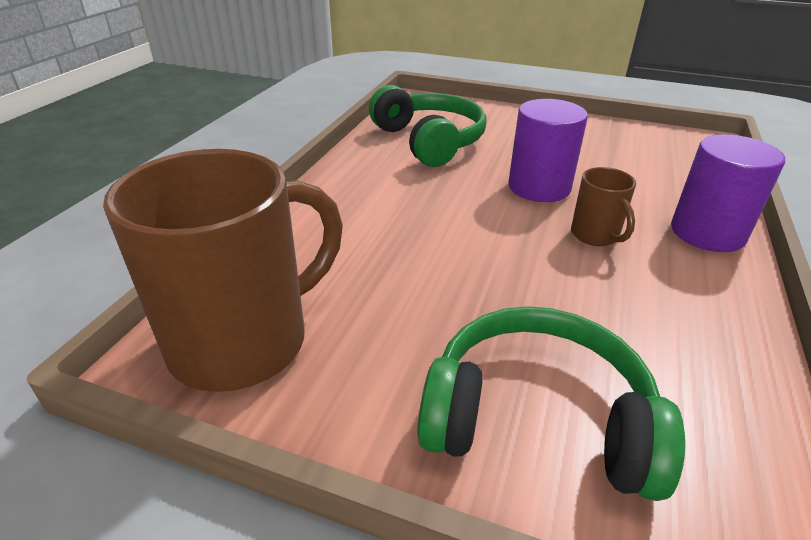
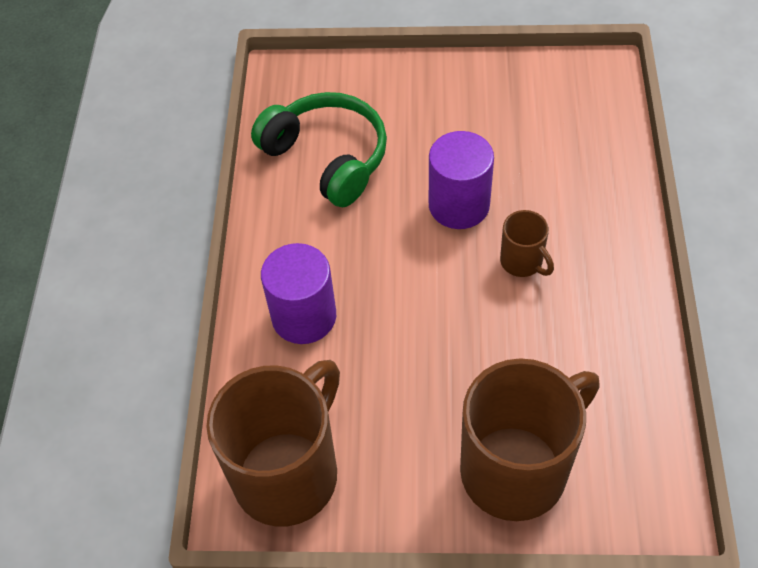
camera: 15 degrees left, 20 degrees up
(537, 420) = (517, 468): green headphones -> brown mug
(707, 233) = (614, 227): purple cylinder -> purple cylinder (304, 316)

